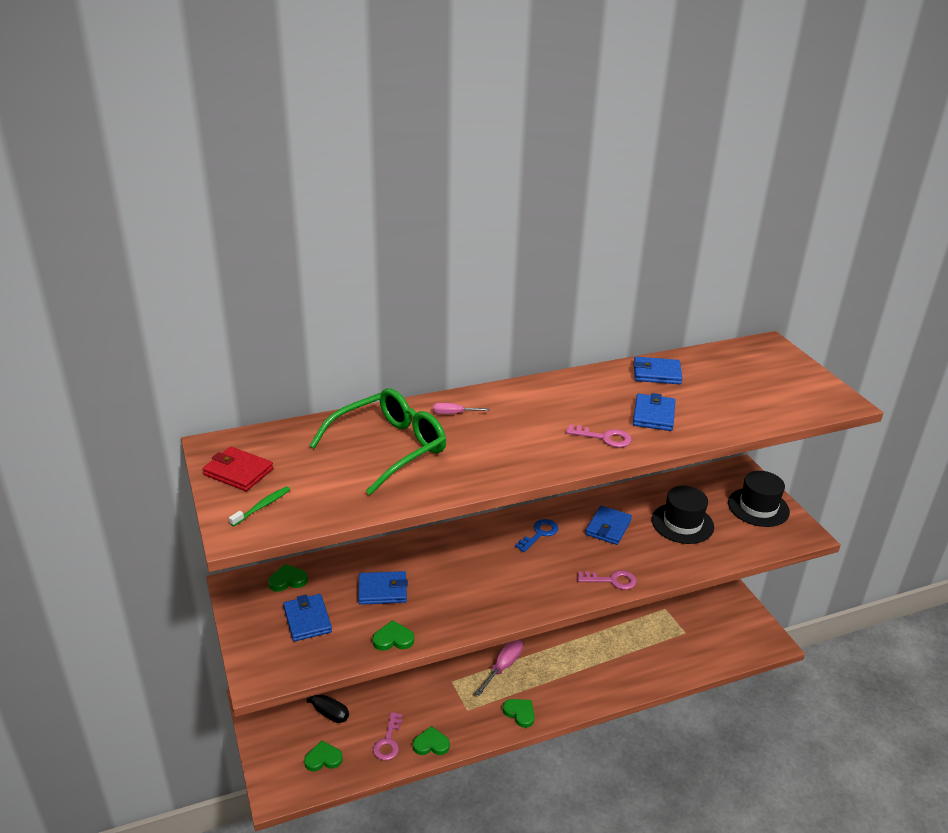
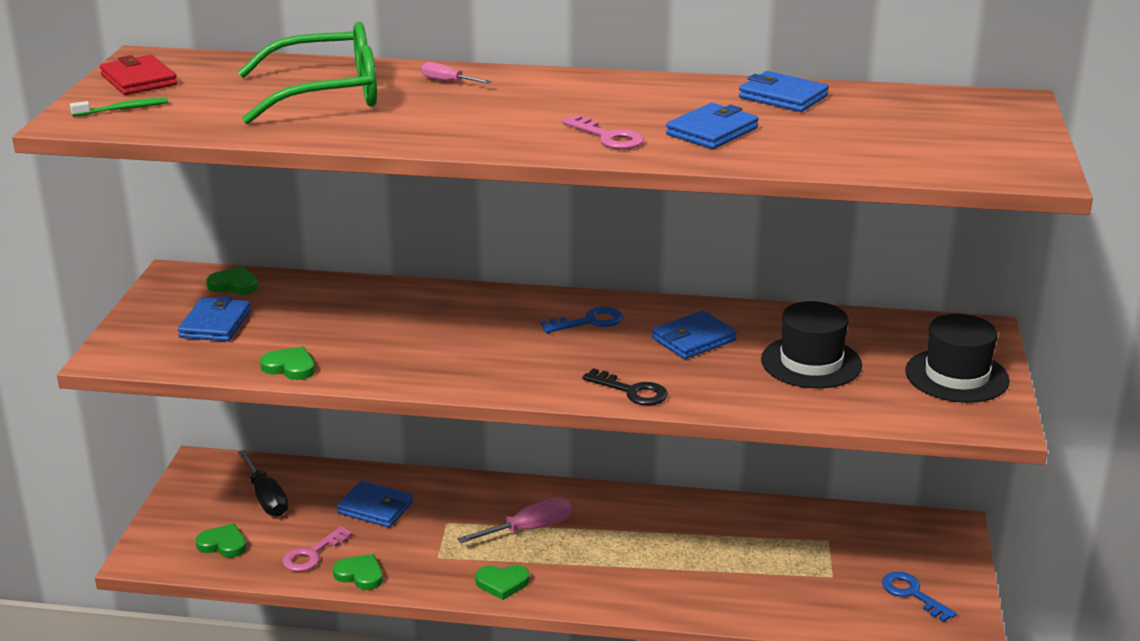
camera: 30 degrees right, 5 degrees down
(382, 590) = (329, 322): blue wallet -> blue wallet (375, 508)
(520, 713) = (502, 583): green heart -> green heart turned 105 degrees clockwise
(611, 580) = (632, 391): pink key -> black key
(731, 628) = (912, 594): none -> blue key

